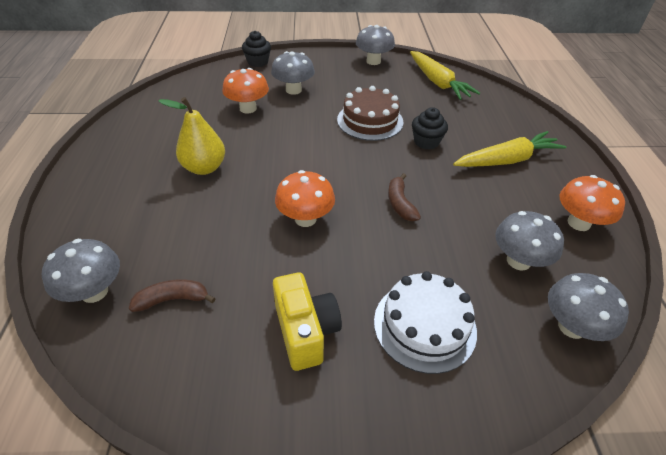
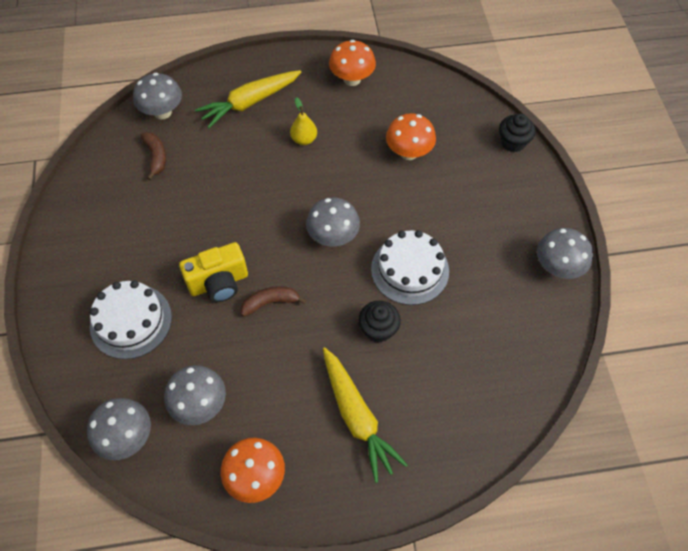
camera: 85 degrees right, 15 degrees up
(204, 168) = (304, 139): yellow pear -> yellow pear, size x0.63
(293, 90) = (457, 187): grey mushroom -> grey mushroom (333, 236)
(305, 219) = (243, 227): orange mushroom -> orange mushroom (352, 79)
(305, 332) = (127, 241): yellow camera -> yellow camera (219, 283)
(370, 121) = (410, 270): brown cake -> white cake
(437, 82) = (522, 348): yellow carrot -> yellow carrot (250, 102)

